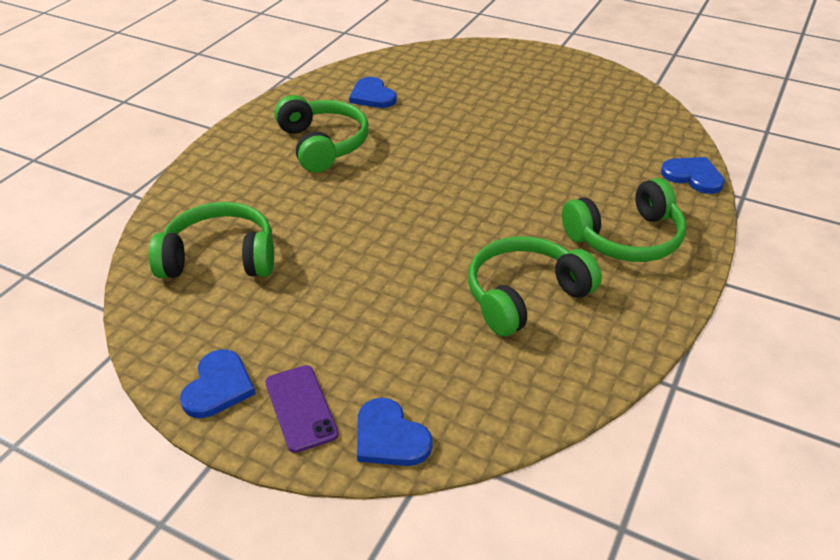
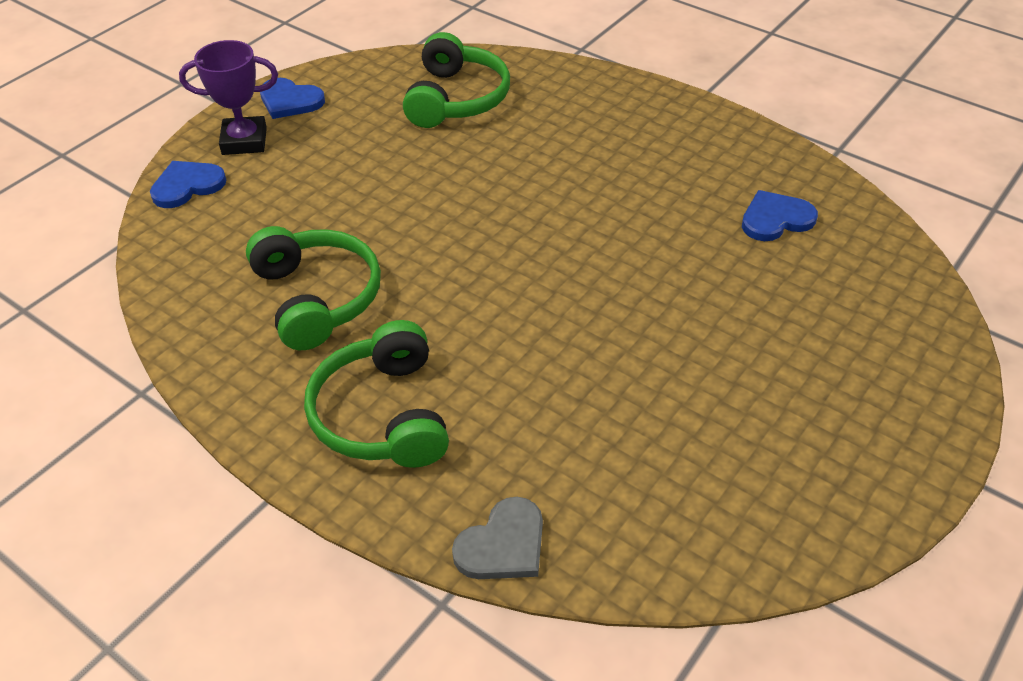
camera: 100 degrees right, 5 degrees up
(301, 408) = (244, 141): purple phone -> purple trophy
(323, 144) = (651, 170): green headphones -> none
(693, 176) = (503, 544): blue heart -> grey heart

